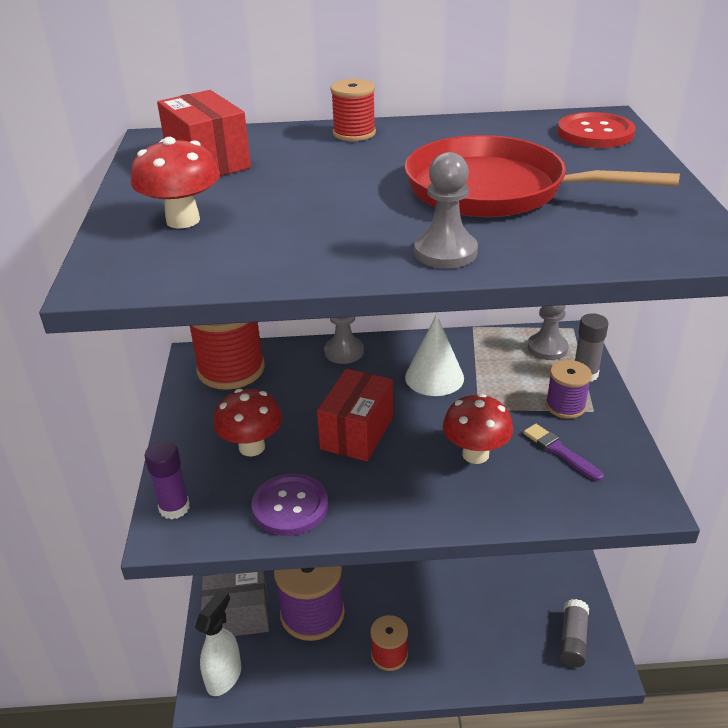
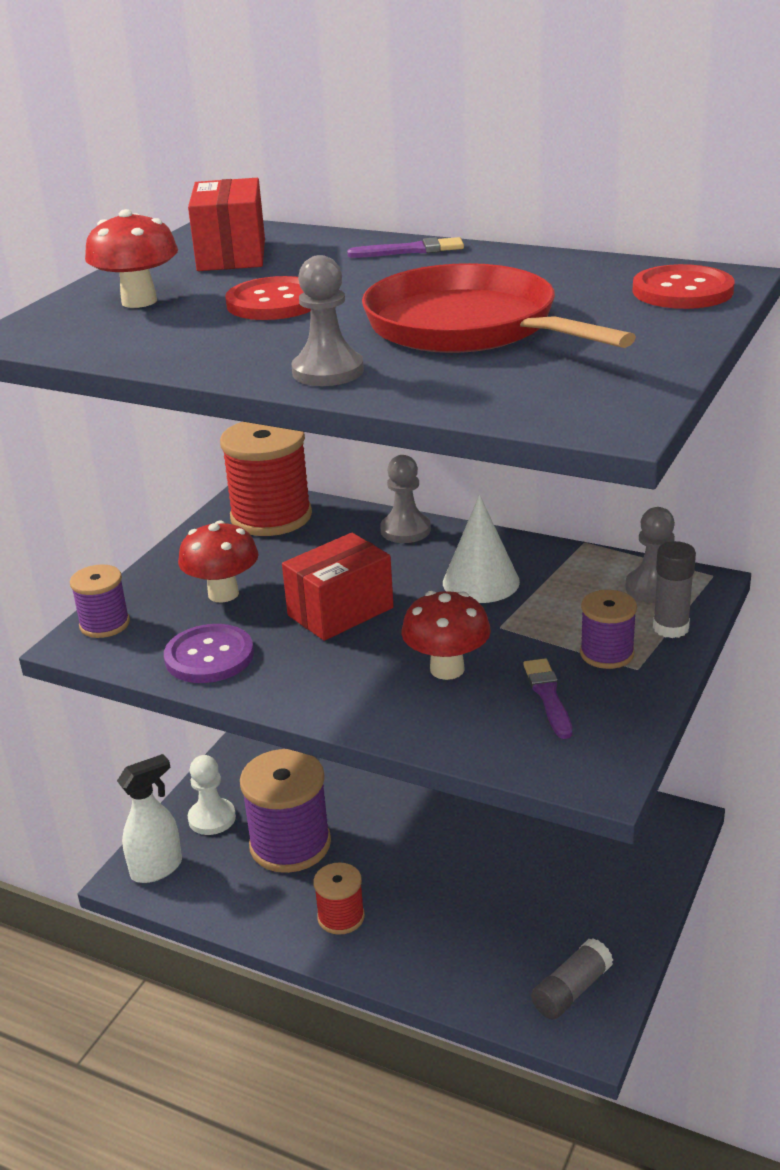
camera: 30 degrees right, 5 degrees down
(174, 508) = (104, 624): purple glue stick -> purple spool
(238, 617) = (212, 818): grey box -> white pawn
(308, 198) = (274, 302): none -> red button
(354, 133) = (411, 250): red spool -> purple brush

